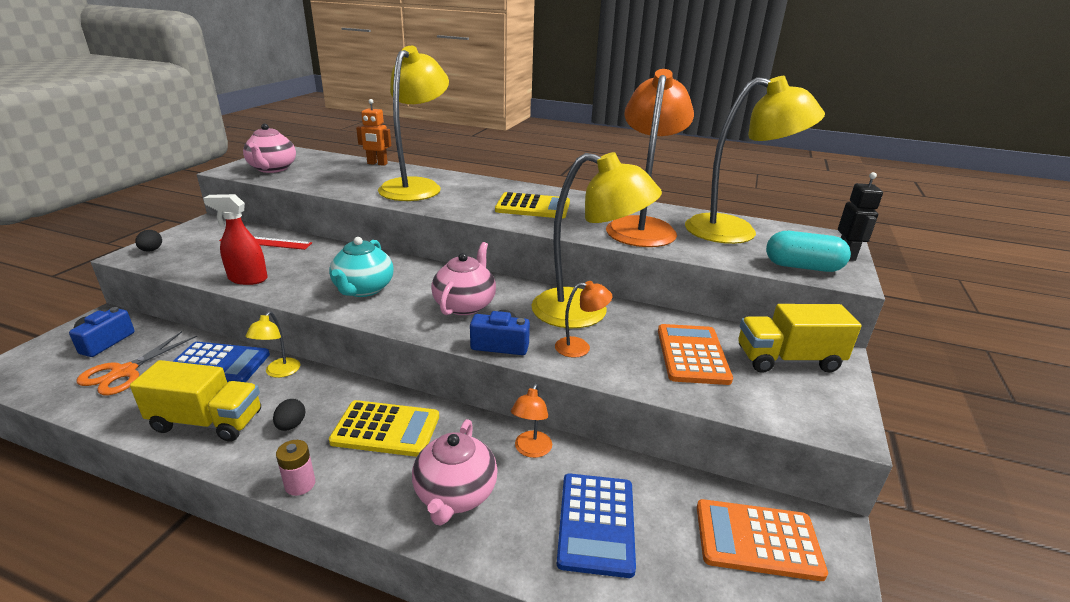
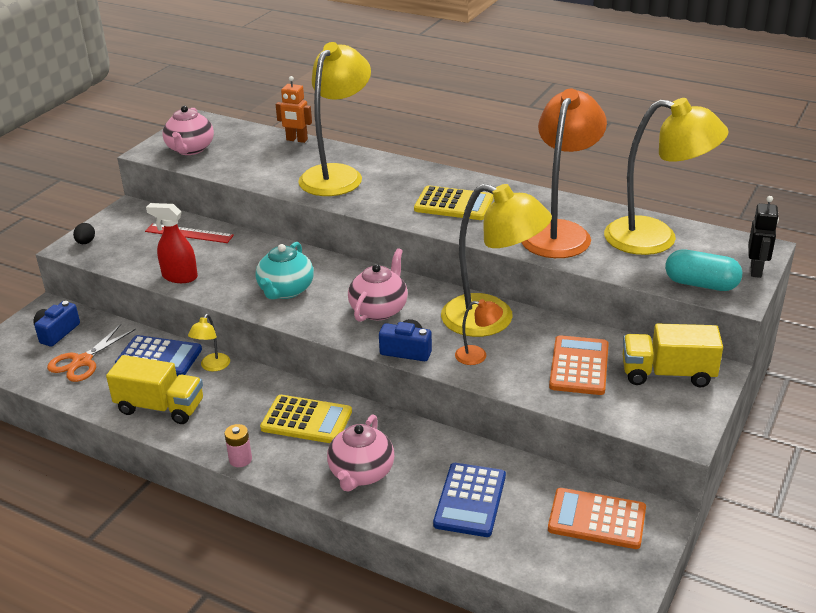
camera: 10 degrees right, 5 degrees up
(291, 425) = (228, 413): black egg -> none
(531, 450) = (427, 443): orange lamp -> none

